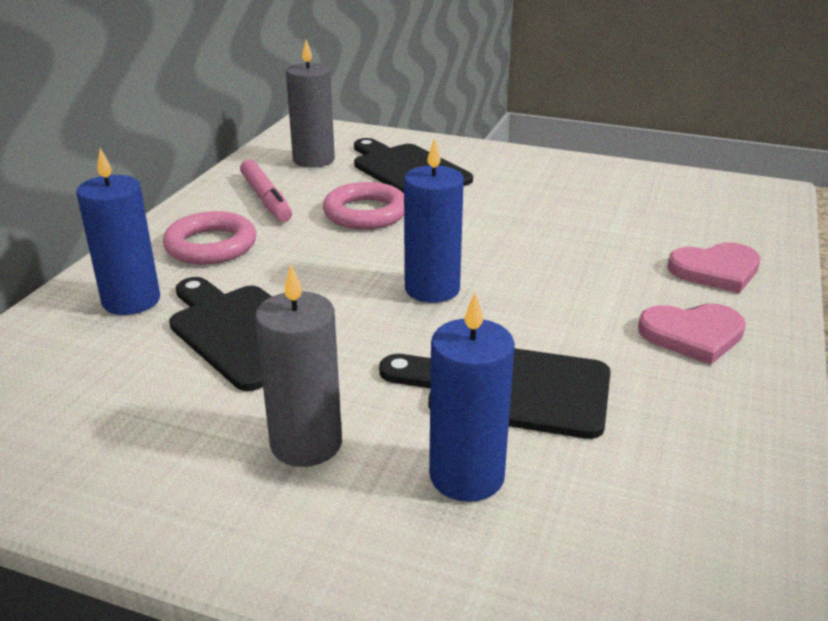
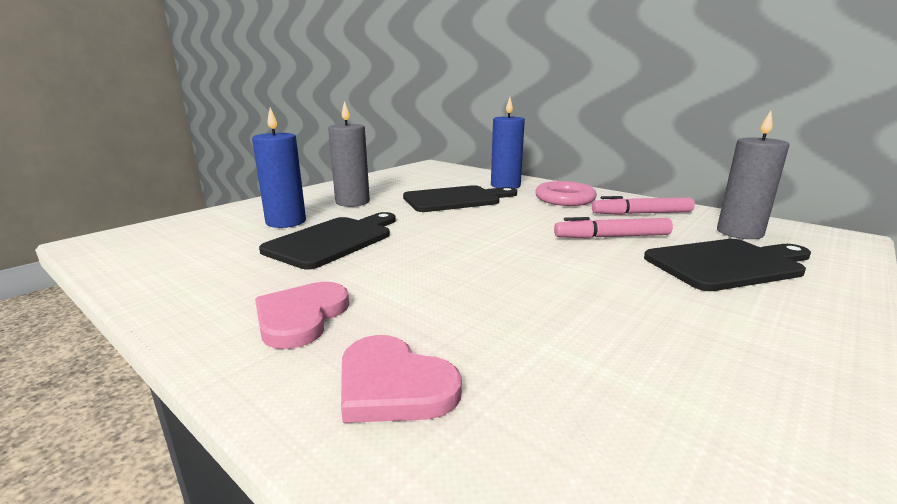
camera: 110 degrees right, 10 degrees down
(366, 213) = (612, 237): pink ring -> pink marker
(432, 289) = (469, 240): blue candle -> none
(716, 270) = (393, 385): pink heart -> pink heart turned 60 degrees counterclockwise

